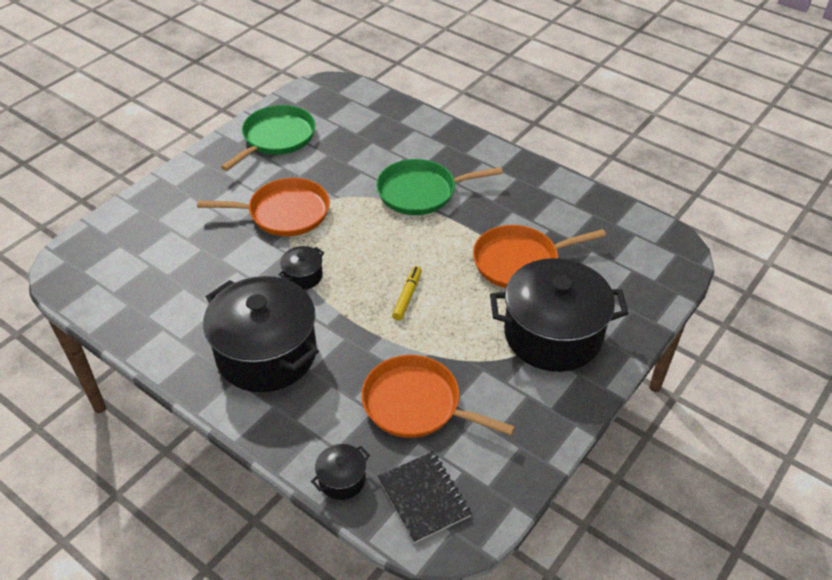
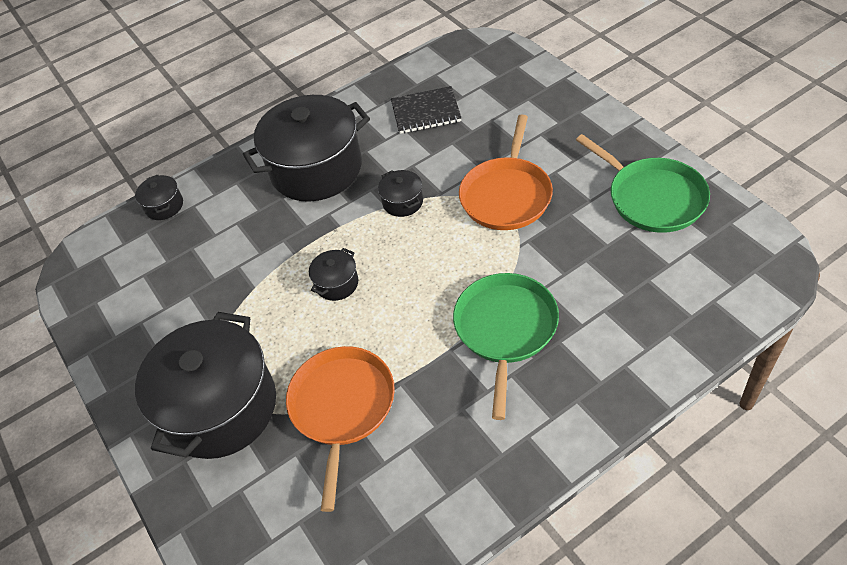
camera: 115 degrees right, 5 degrees up
(407, 296) = (337, 283): yellow marker -> black pot
(416, 404) = (204, 267): orange pan -> none
(424, 498) = (115, 255): black notebook -> black notebook (426, 112)

